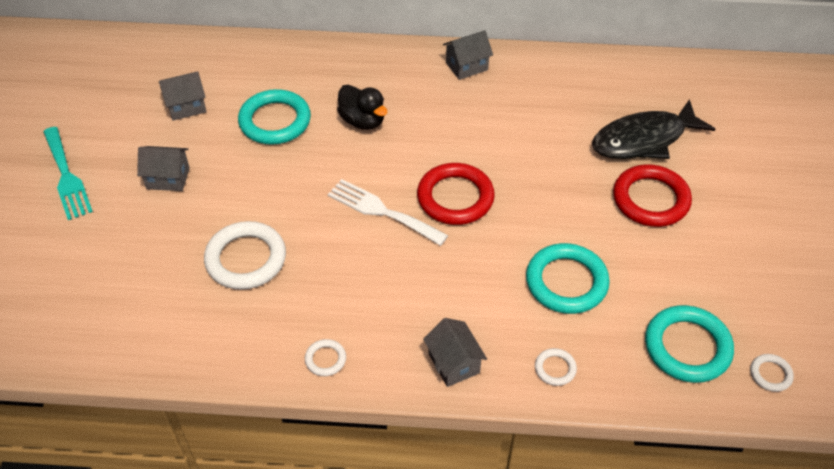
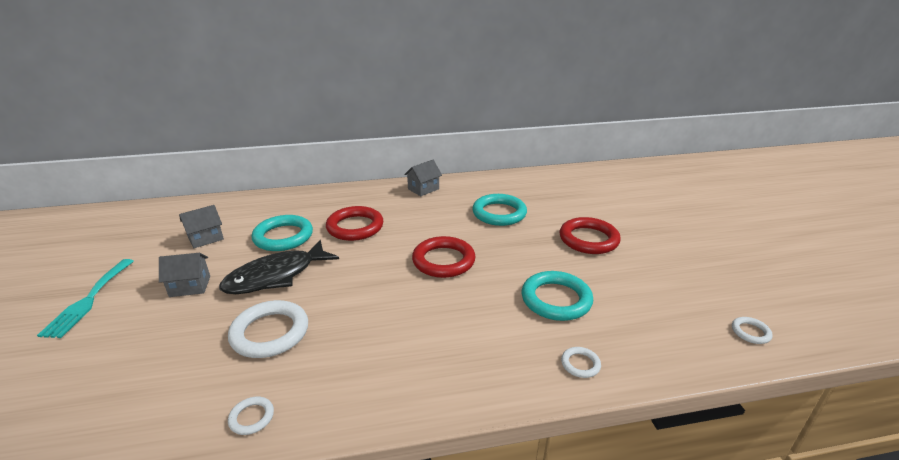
camera: 15 degrees left, 20 degrees down
(66, 176) = (88, 300): turquoise fork -> turquoise fork turned 45 degrees clockwise
(325, 359) = (364, 401): white ring -> white ring (251, 417)
(362, 121) = (355, 227): black duck -> red ring
(382, 211) = (386, 278): white fork -> none
(453, 363) = (489, 379): grey house -> none
(644, 140) = (564, 209): black fish -> black fish (276, 276)
(687, 347) = (675, 326): turquoise ring -> turquoise ring (499, 213)

